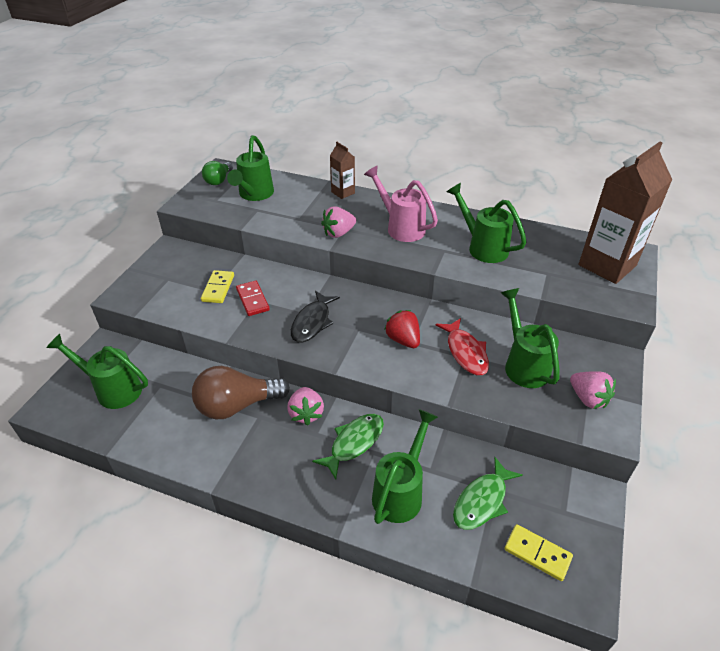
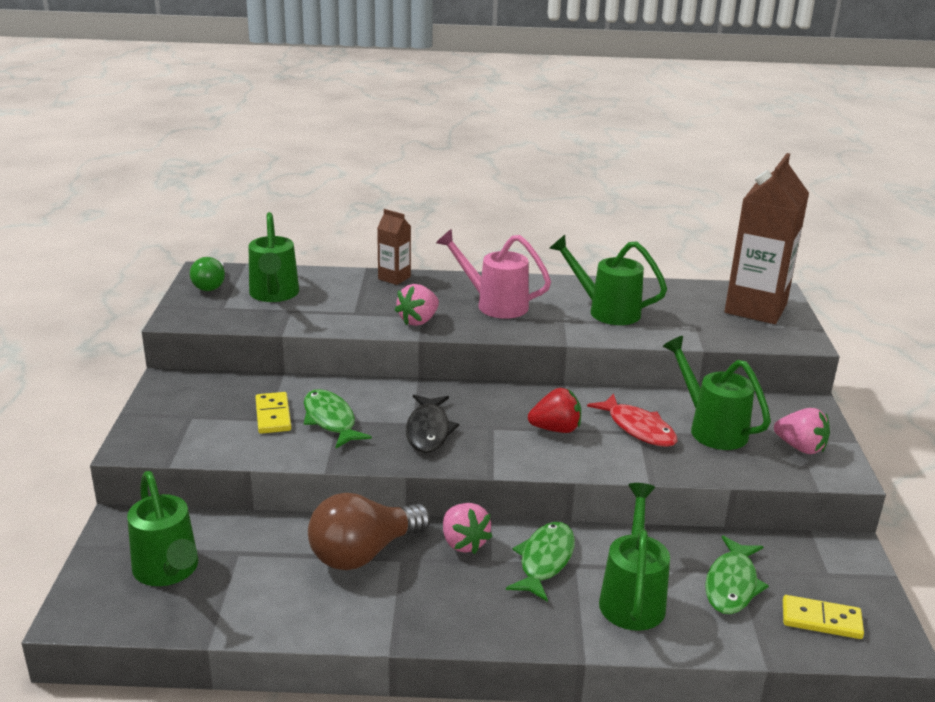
camera: 20 degrees left, 15 degrees down
(113, 389) = (168, 571): green watering can -> green watering can turned 120 degrees counterclockwise
(252, 300) = (330, 420): red domino -> green fish
(403, 340) = (556, 429): red strawberry -> red strawberry turned 135 degrees clockwise

